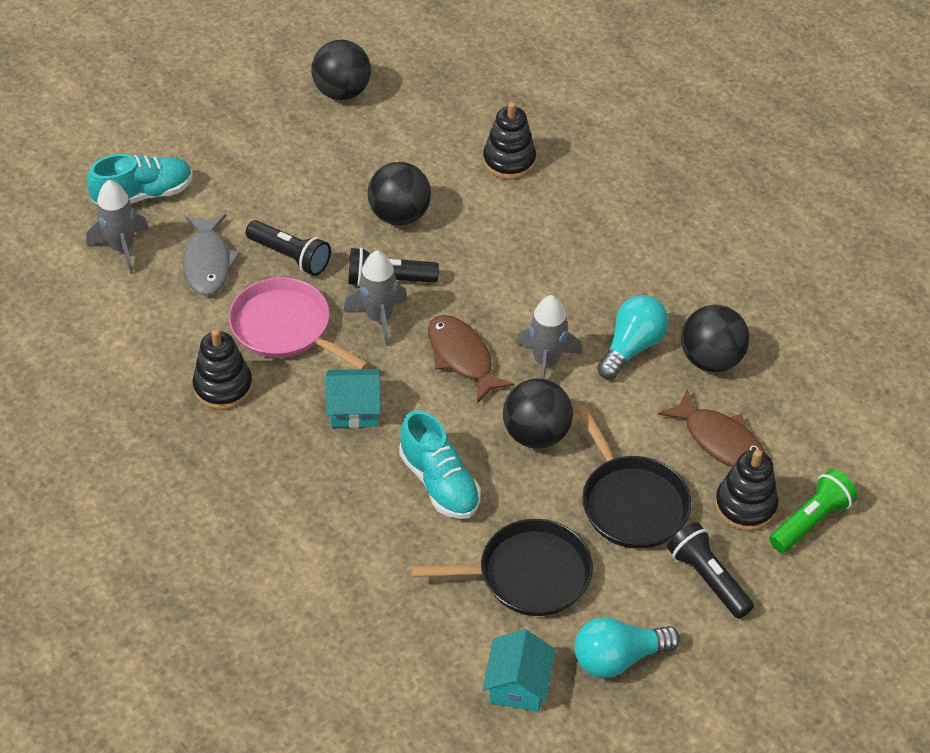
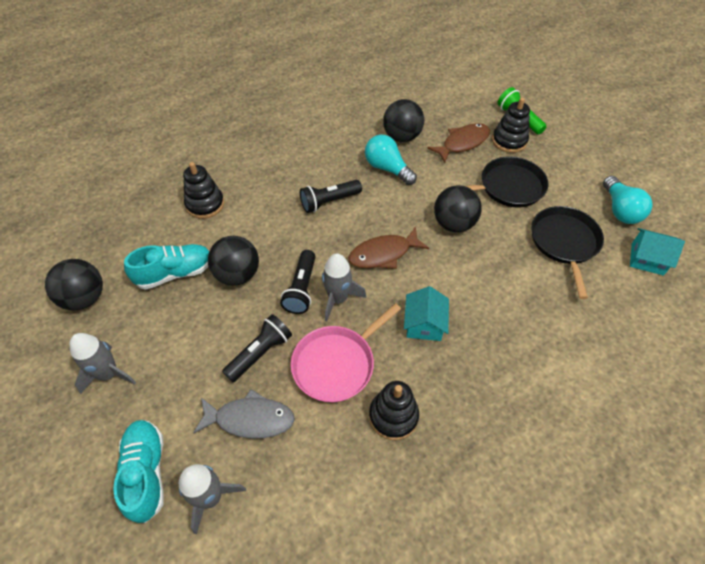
camera: 80 degrees left, 5 degrees up
(439, 483) = (493, 280): turquoise shoe -> turquoise shoe (175, 273)
(546, 362) = (393, 210): grey rocket -> grey rocket (108, 374)
(707, 578) = (560, 164): black flashlight -> black flashlight (329, 202)

